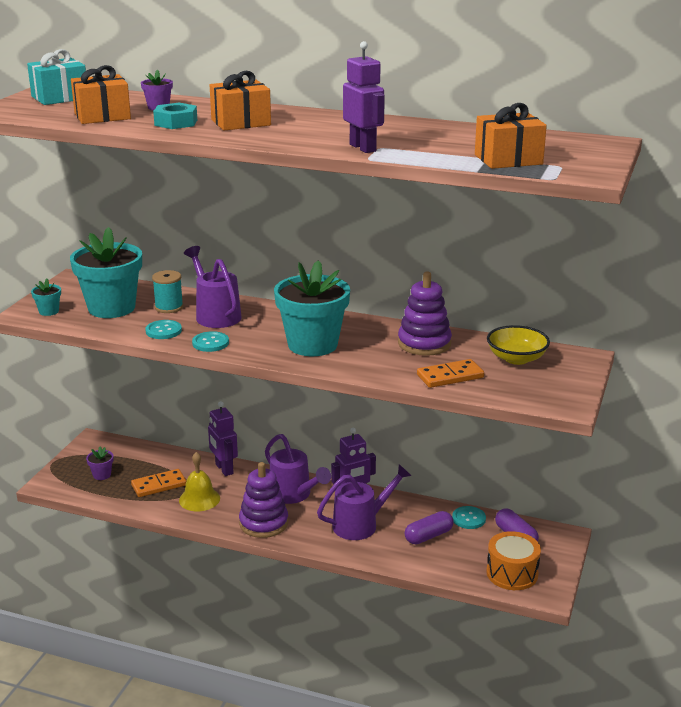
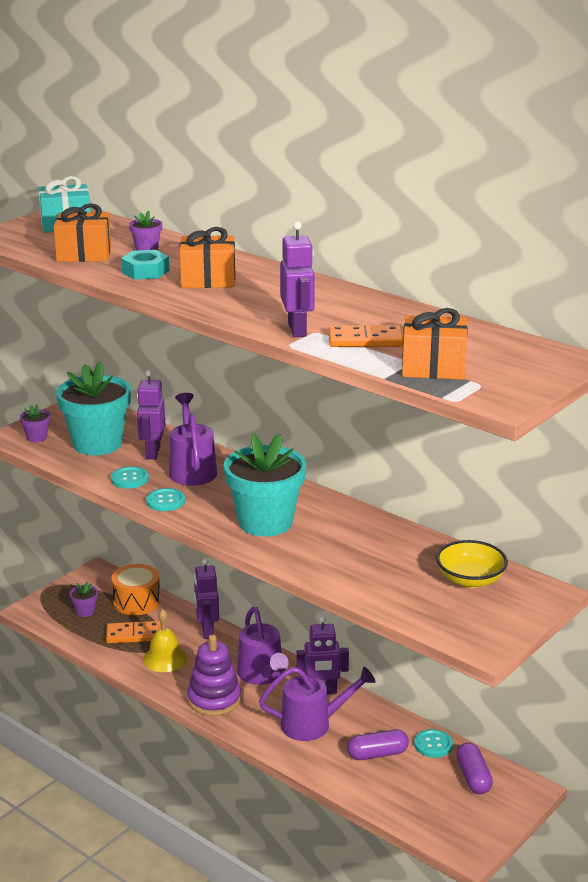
camera: 20 degrees right, 0 degrees up
(49, 311) = (37, 437): turquoise flower pot -> purple flower pot
(169, 307) = (152, 453): turquoise spool -> purple robot
(424, 343) = (383, 543): purple stacking toy -> none
(450, 376) = (382, 586): orange domino -> orange domino (365, 340)
(512, 573) = (443, 818): orange drum -> orange drum (136, 601)

